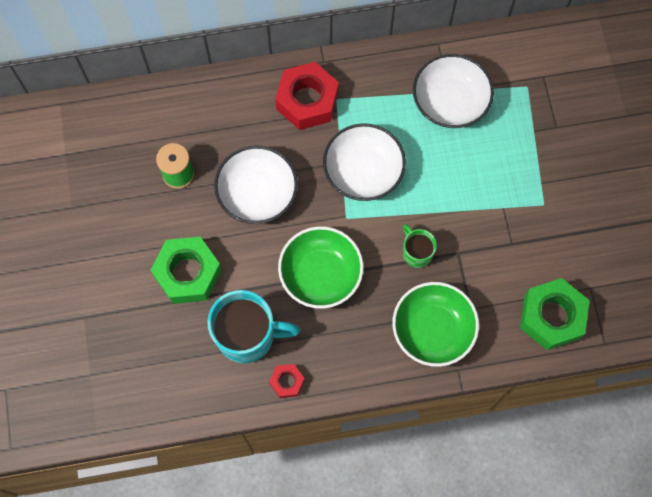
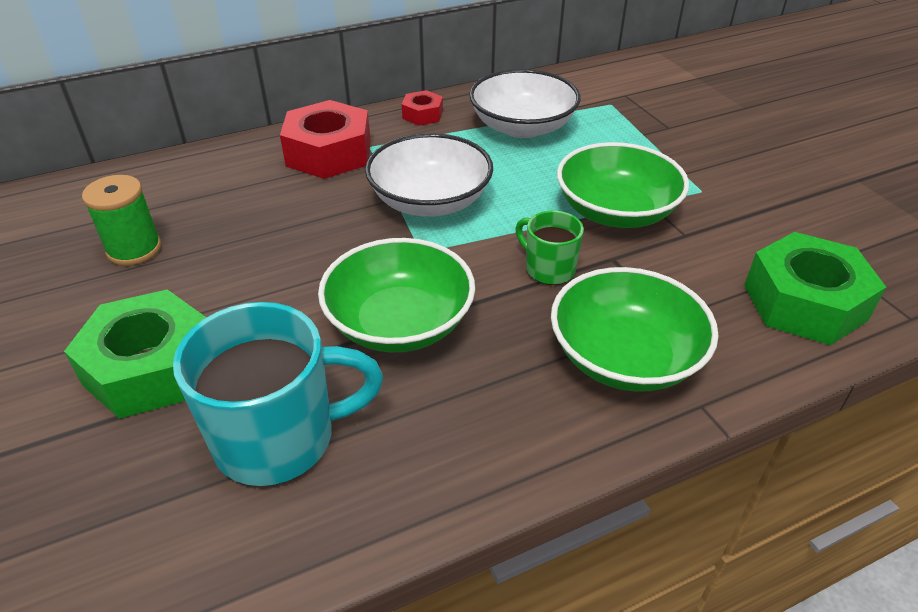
camera: 15 degrees left, 30 degrees down
(257, 193) = (270, 248): white bowl -> none
(287, 382) = (377, 501): red nut -> red nut (422, 115)
(478, 211) = (616, 211): none -> green bowl

